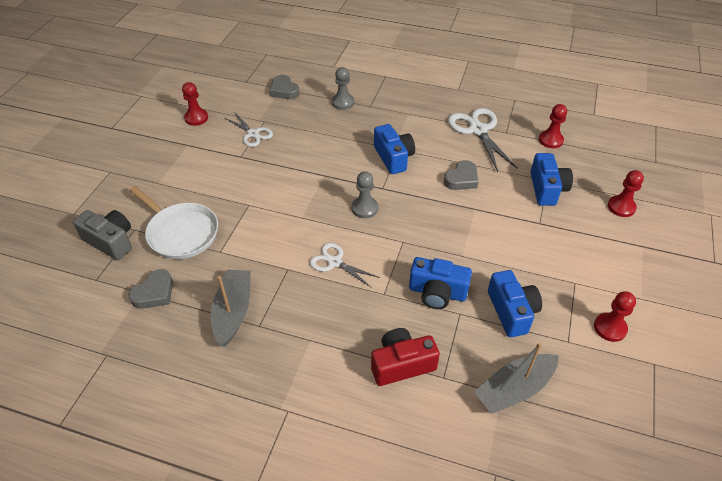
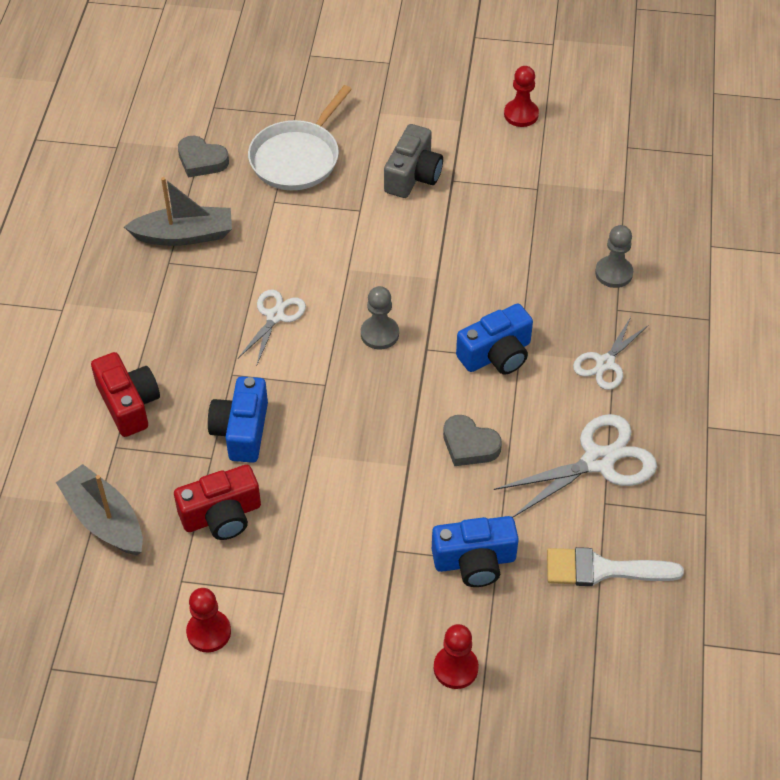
camera: 80 degrees right, 5 degrees up
(110, 241) = (272, 101): grey camera -> grey camera (413, 175)
(253, 134) = (504, 183): white scissors -> white scissors (605, 363)
(284, 90) = (620, 196): grey heart -> none
(511, 311) = (222, 515): blue camera -> red camera
(550, 140) = (602, 569): red pawn -> white brush

